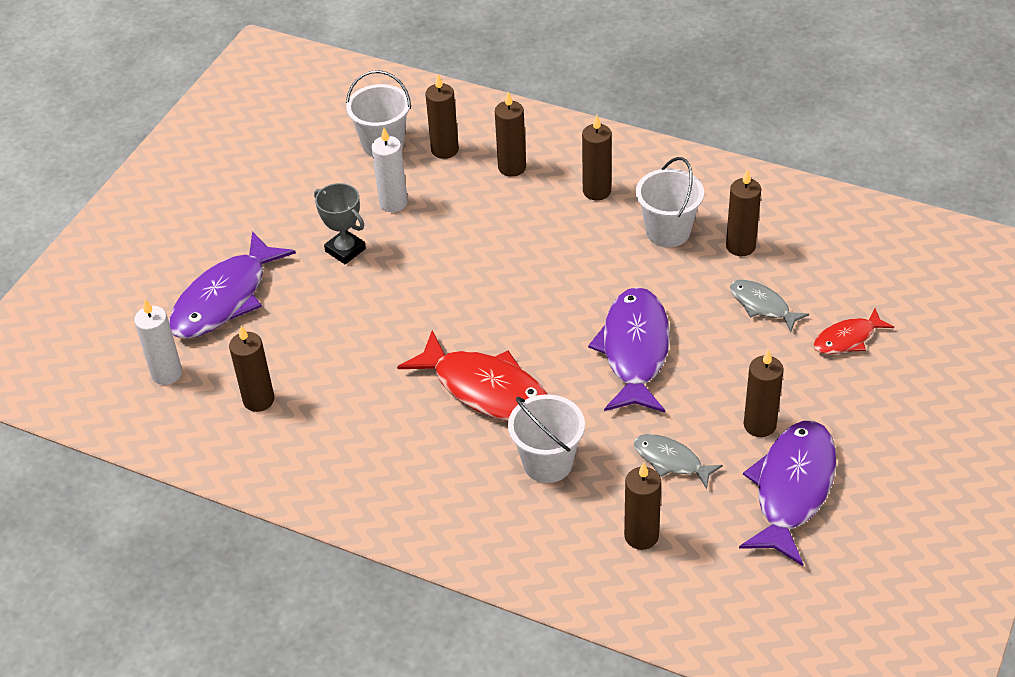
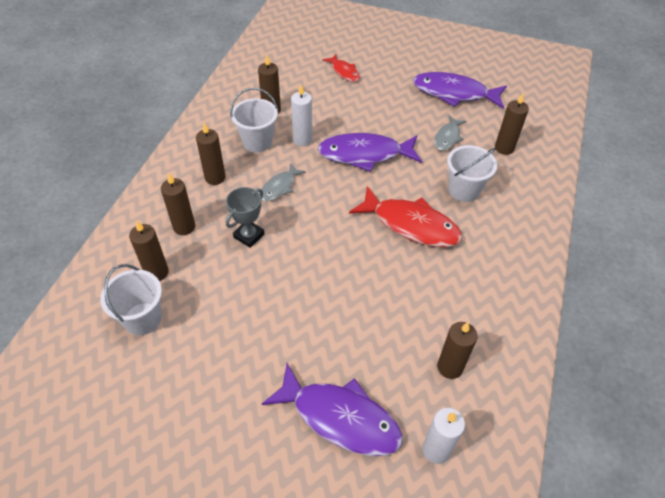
camera: 100 degrees left, 5 degrees up
(345, 250) = (277, 329): grey trophy -> grey trophy (249, 236)
(393, 203) = (220, 301): white candle -> white candle (302, 139)
(486, 389) = (411, 225): red fish -> red fish turned 90 degrees clockwise
(759, 425) = (413, 104): brown candle -> none
(762, 305) = (321, 102): grey fish -> grey fish (279, 187)

